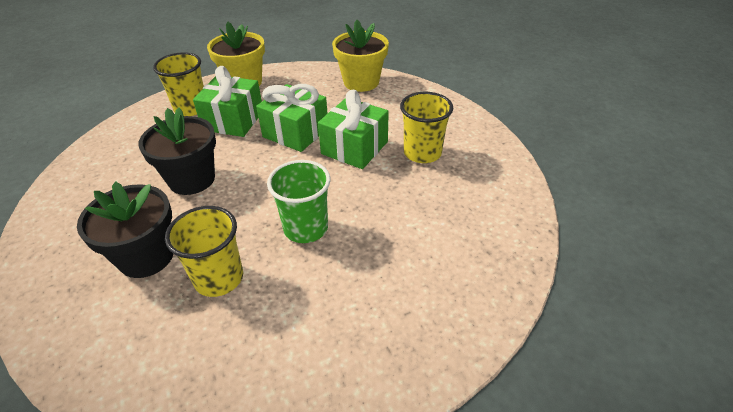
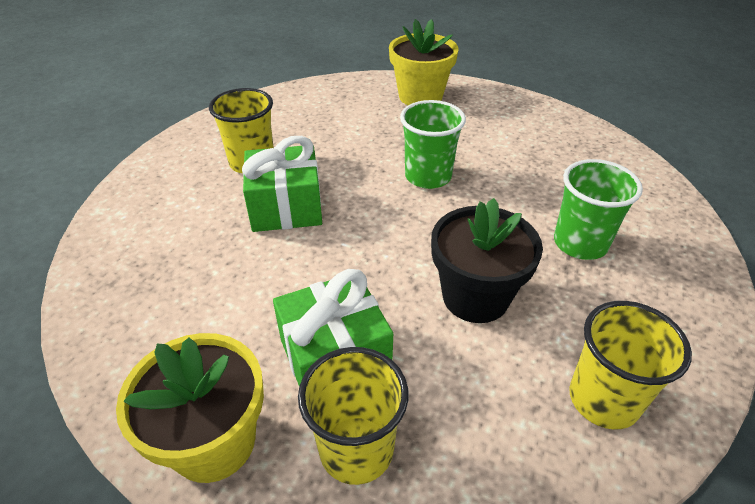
camera: 130 degrees left, 0 degrees up
(146, 256) = (580, 243): black flower pot -> green cup
(219, 278) = (530, 188): yellow cup -> yellow cup (603, 399)
(295, 132) = (301, 270): green gift -> none
(361, 82) = (116, 282): yellow flower pot -> yellow flower pot (420, 96)

